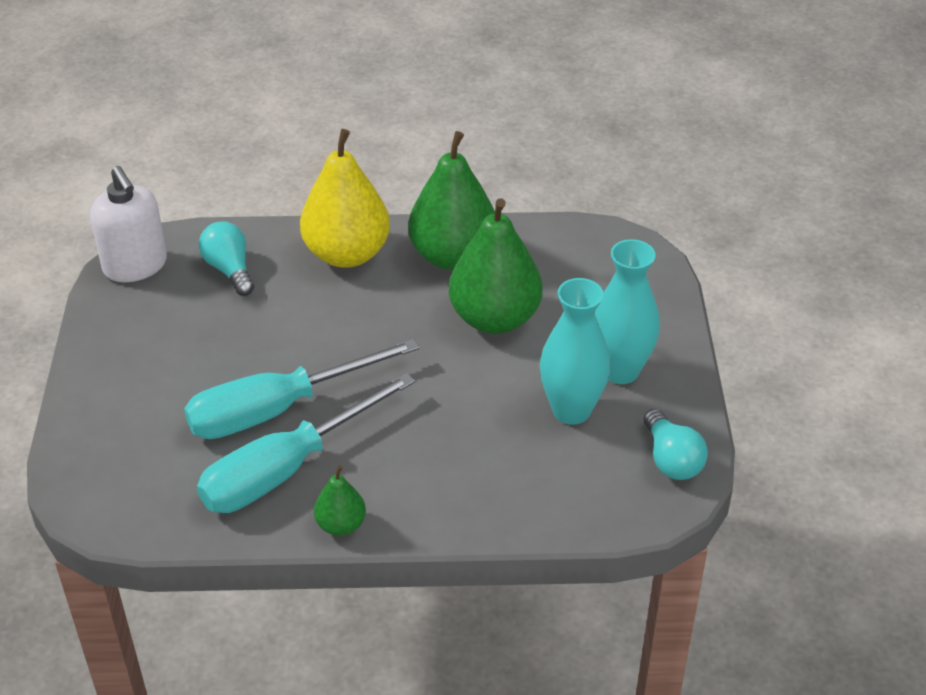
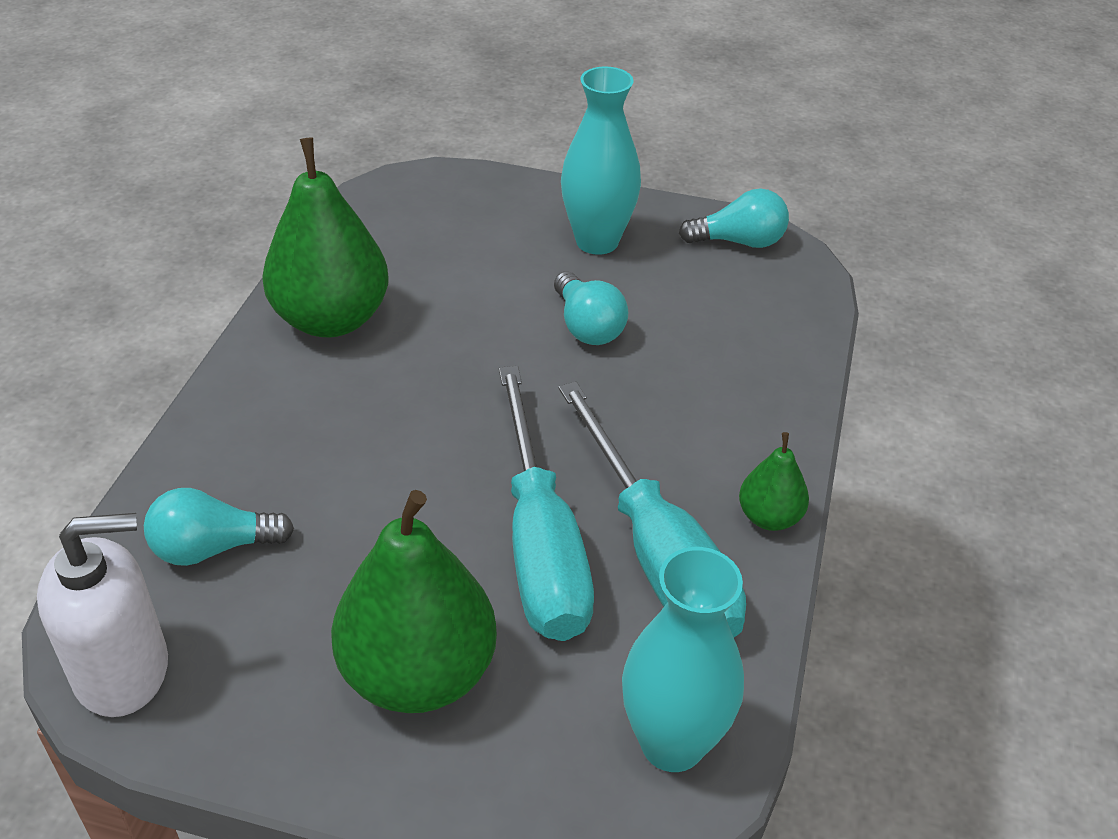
camera: 75 degrees left, 0 degrees up
(347, 254) = (262, 414): yellow pear -> none
(494, 318) = (466, 311): green pear -> green pear (418, 674)
(508, 387) = (587, 326): none -> turquoise light bulb
(571, 410) = (643, 289): turquoise vase -> turquoise vase (672, 743)

